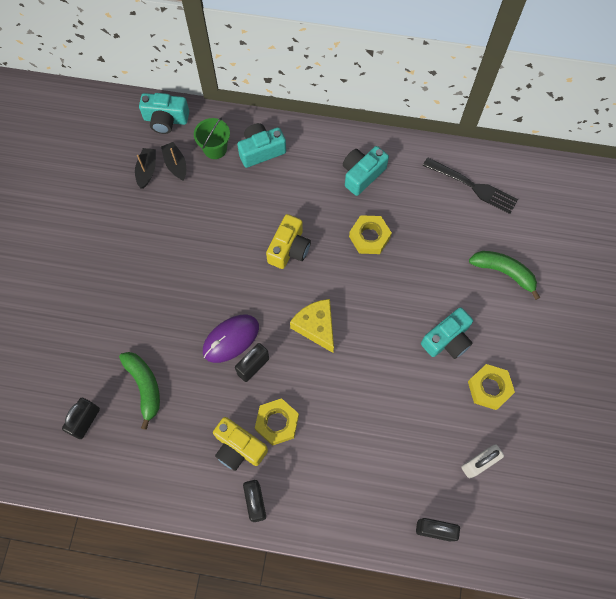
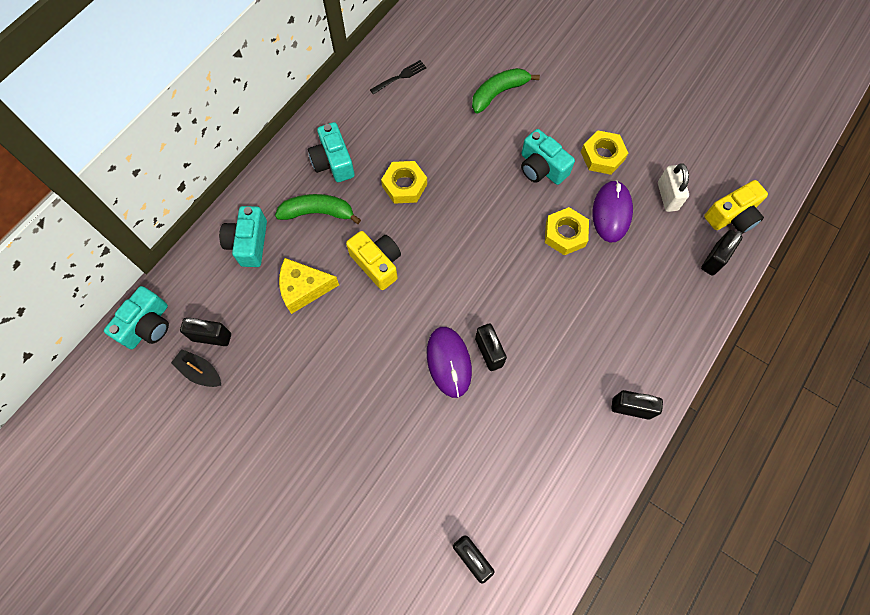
camera: 65 degrees left, 0 degrees up
(144, 386) = (460, 475): green banana -> green banana (318, 213)
(176, 164) = (212, 337): black boat -> black padlock
(215, 149) = (217, 288): green bucket -> none
(239, 448) = (569, 402): yellow camera -> yellow camera (732, 216)
(277, 423) = (558, 354): yellow nut -> yellow nut (565, 234)
(316, 326) = (474, 274): yellow cheese -> yellow cheese (304, 288)
(434, 418) = (611, 212): none -> purple mouse
(447, 340) = (541, 168): turquoise camera -> turquoise camera turned 150 degrees clockwise
(472, 186) = (399, 77): black fork -> black fork, size x0.60

